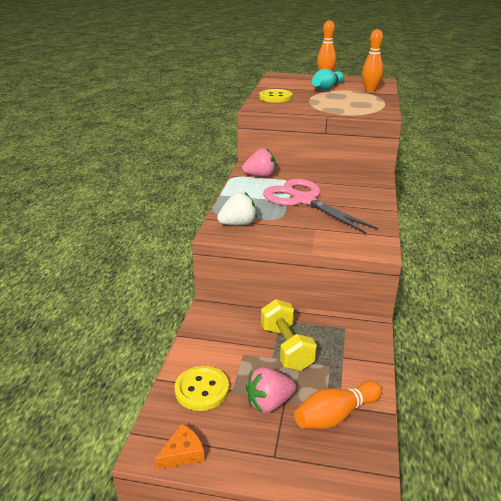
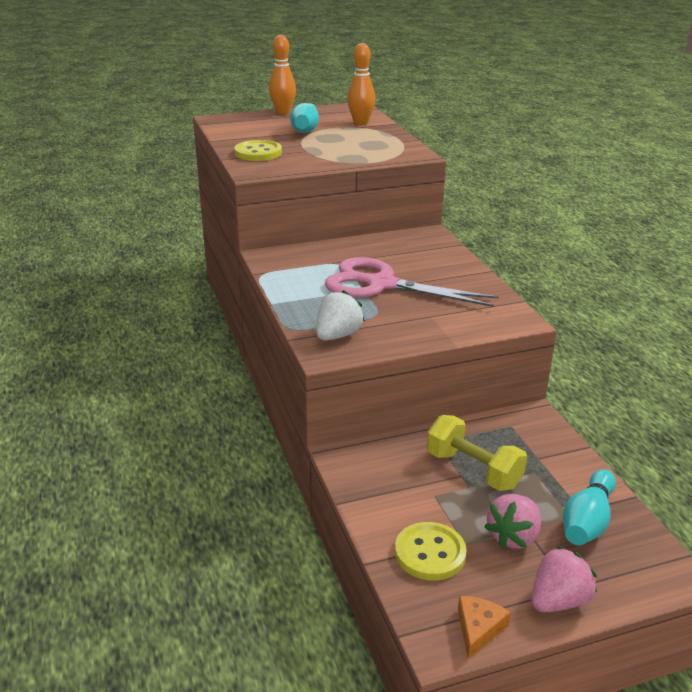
camera: 30 degrees left, 0 degrees up
(260, 176) = (294, 265): pink strawberry -> pink strawberry (558, 601)
(335, 415) = (587, 521): orange bowling pin -> turquoise bowling pin

